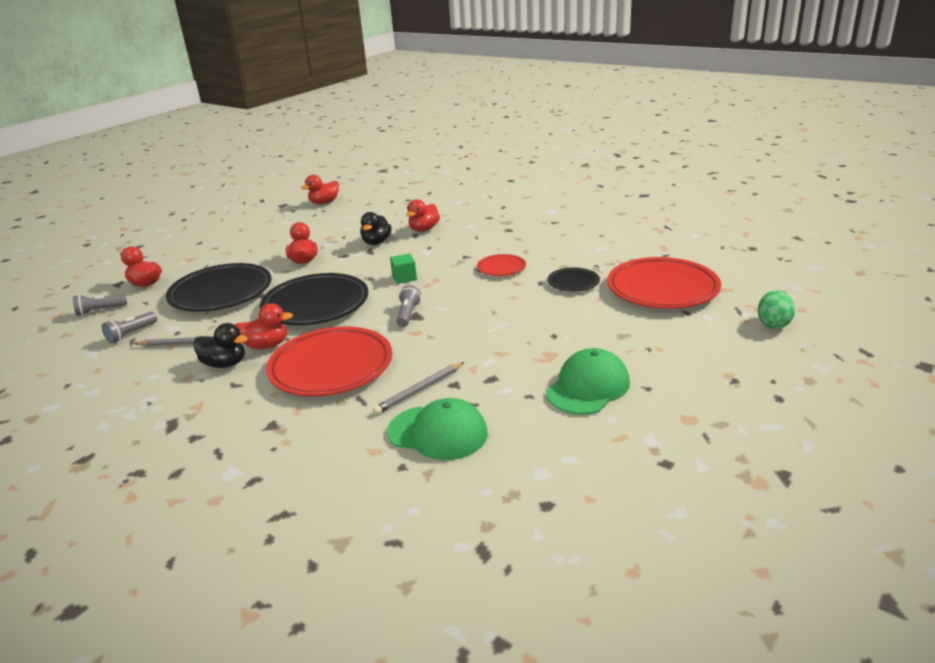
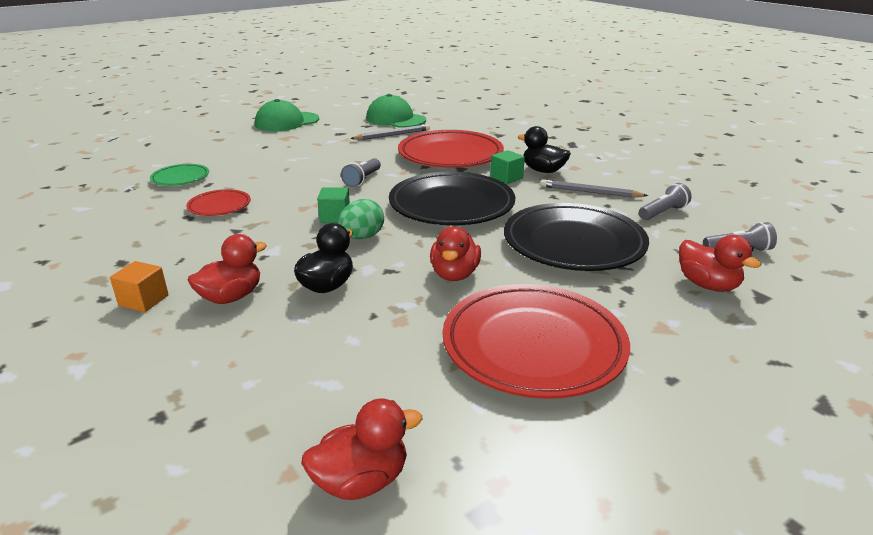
camera: 165 degrees left, 0 degrees up
(266, 345) = (506, 178): red duck -> green cube
(467, 220) = (144, 300): none -> orange cube
(573, 283) = (180, 178): black plate -> green plate
(662, 289) = (124, 160): red plate -> red plate (533, 346)
(773, 324) = (113, 129): green egg -> green egg (362, 237)

